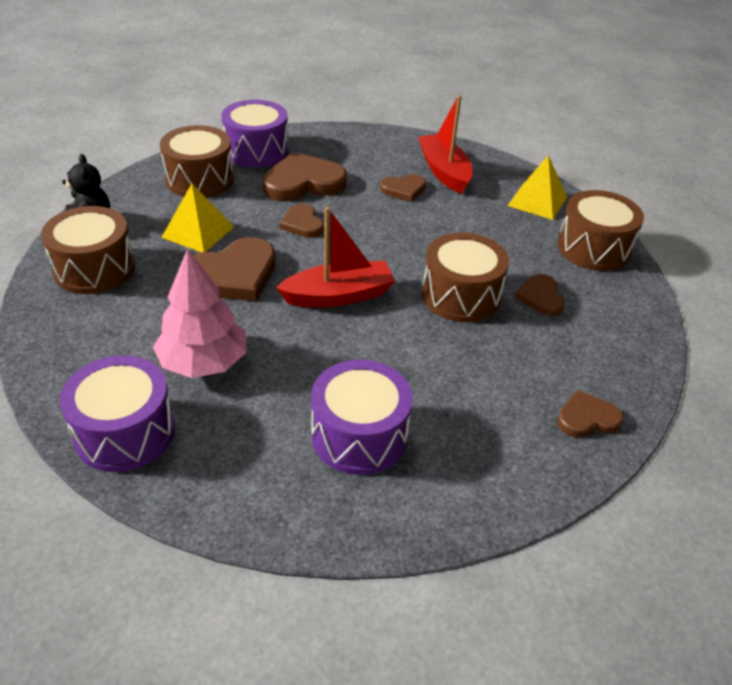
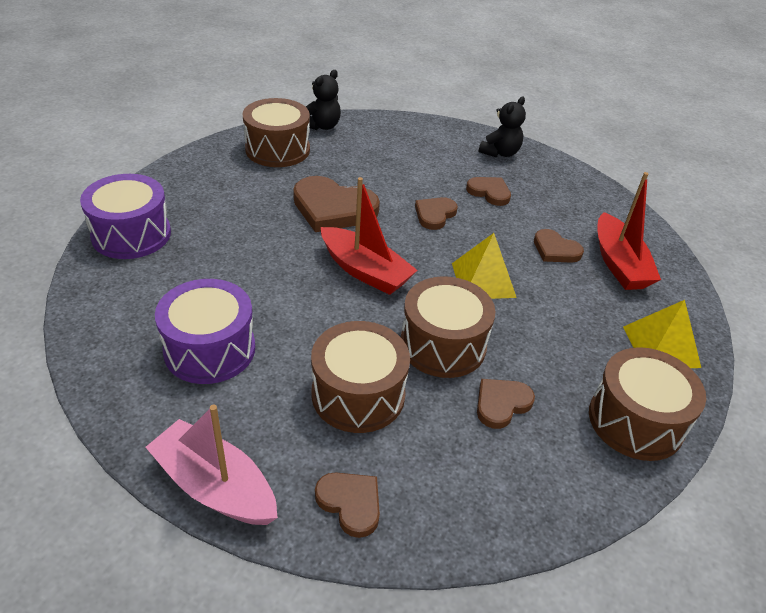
camera: 55 degrees right, 0 degrees up
(198, 232) = (365, 171): yellow pyramid -> yellow pyramid (483, 280)
(199, 179) = (428, 145): brown drum -> brown drum (358, 394)
(203, 362) = (226, 237): pink tree -> none
(256, 150) = (500, 153): purple drum -> black teddy bear
(303, 183) = (489, 192): brown heart -> brown heart, size x0.56
(444, 172) = (619, 263): red boat -> red boat turned 135 degrees clockwise
(525, 492) = (215, 486): none -> pink boat

